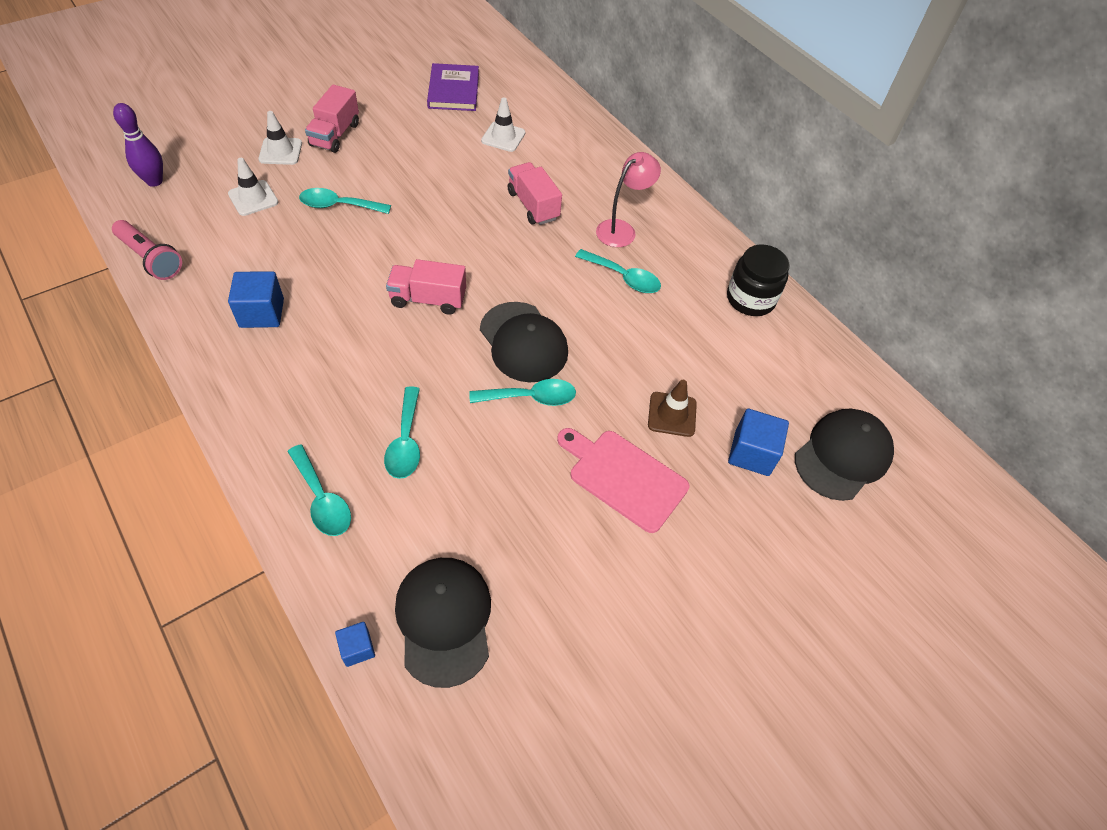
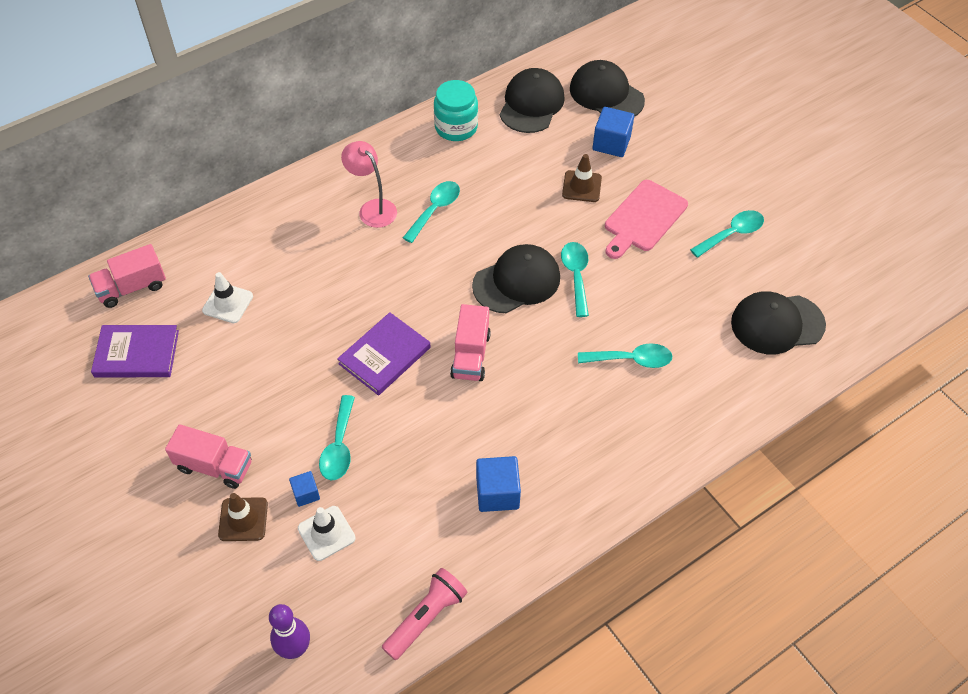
camera: 85 degrees left, 0 degrees up
(280, 151) = (243, 519): white traffic cone -> brown traffic cone
(322, 499) = (694, 412): turquoise spoon -> turquoise spoon (732, 234)
(357, 648) = (808, 374): blue cube -> blue cube (306, 494)
(435, 236) = (384, 356): none -> purple book
(533, 205) = (339, 276): pink truck -> pink truck (132, 287)
(750, 299) = (456, 127): black jar -> turquoise jar
(805, 372) = (531, 104): none -> black cap

